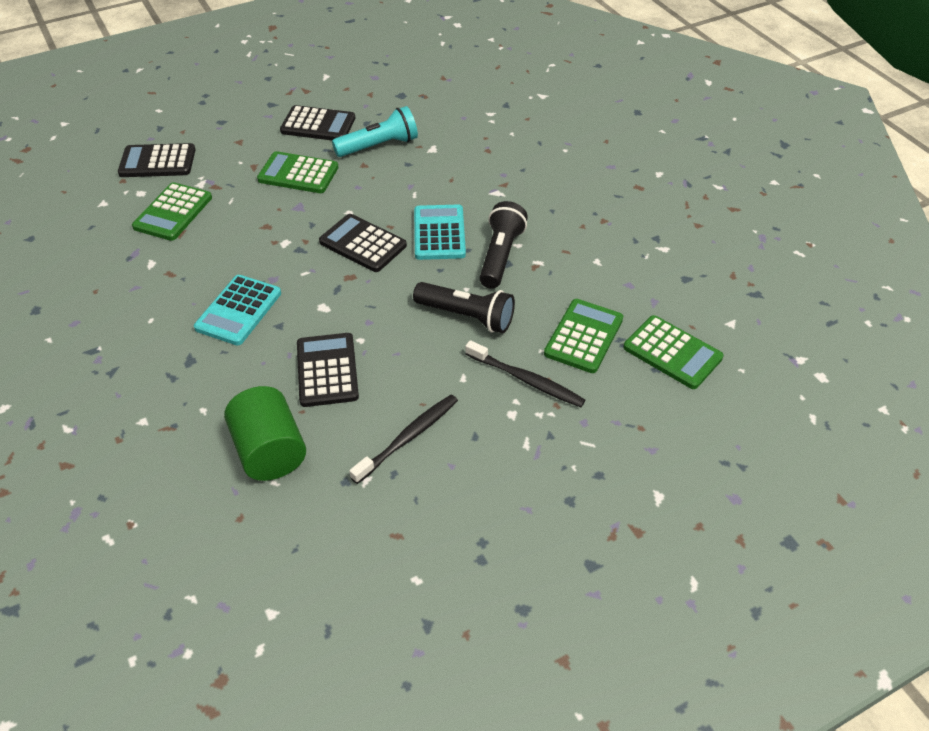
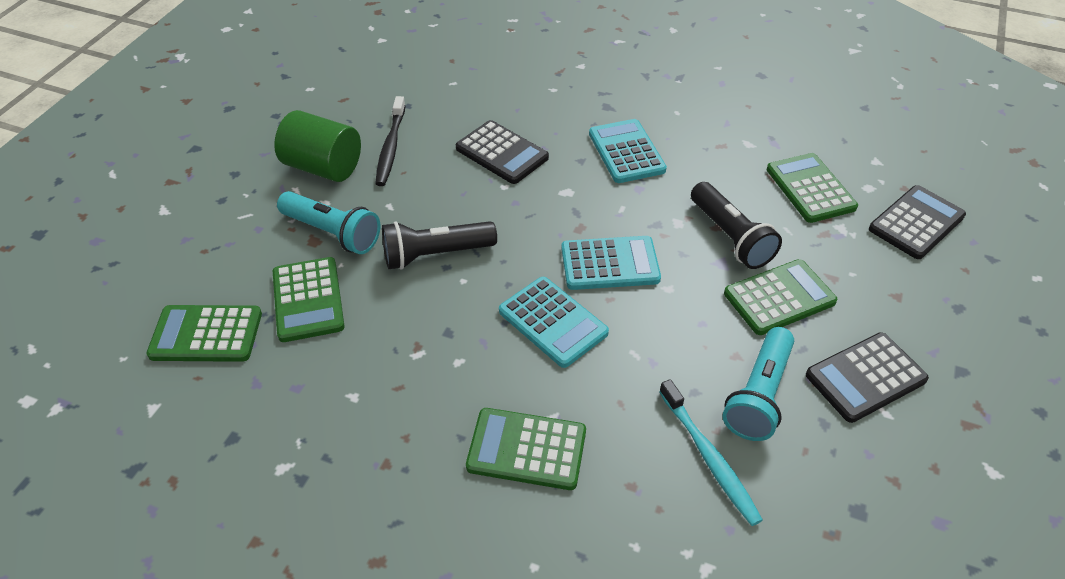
camera: 140 degrees right, 0 degrees up
(269, 451) = (477, 93): green cylinder -> green cylinder (323, 167)
(363, 244) = (610, 264): black calculator -> turquoise calculator
(438, 140) = (709, 458): none -> turquoise toothbrush
(500, 255) = (464, 336): black flashlight -> black flashlight (731, 237)
(522, 187) = (527, 449): none -> green calculator
(526, 380) = (333, 233): black toothbrush -> turquoise flashlight

